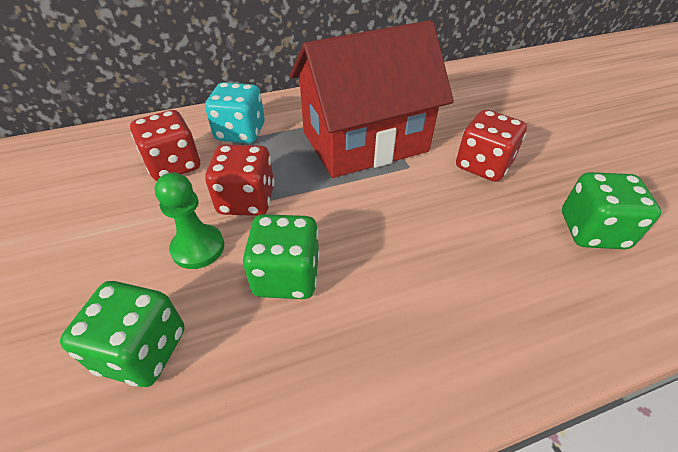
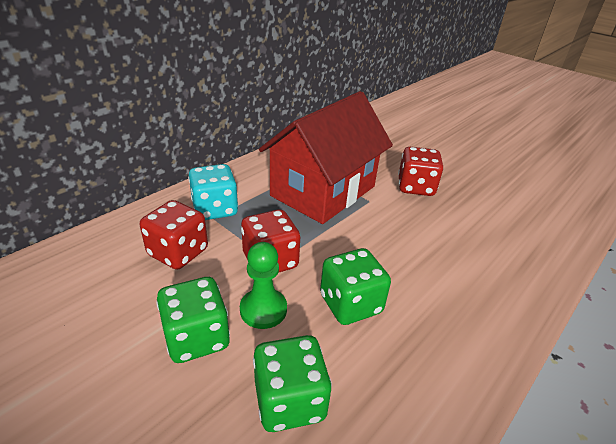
camera: 30 degrees left, 10 degrees down
(592, 231) = (506, 210): green dice -> green dice (197, 337)

